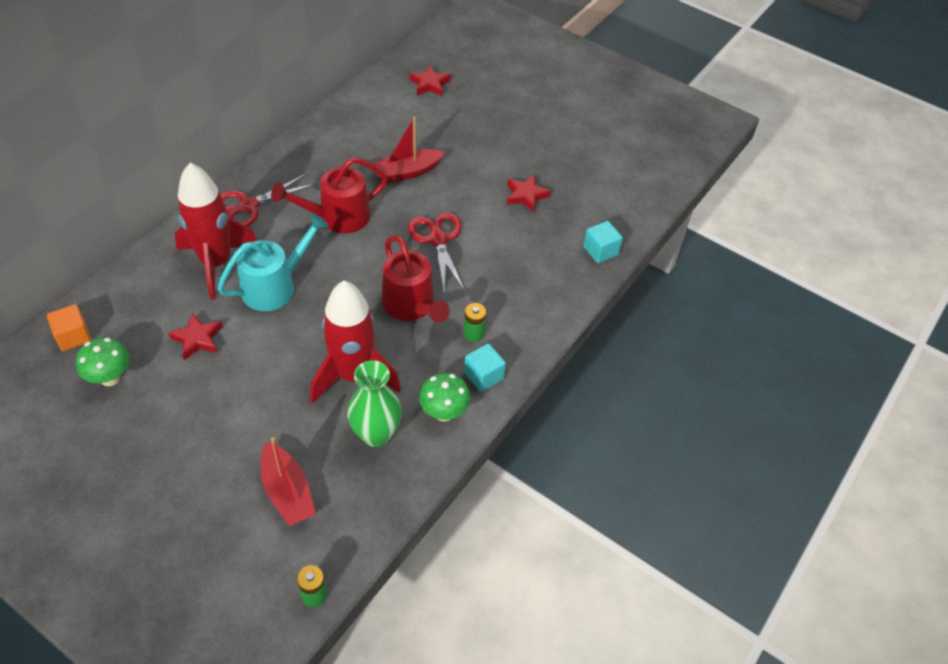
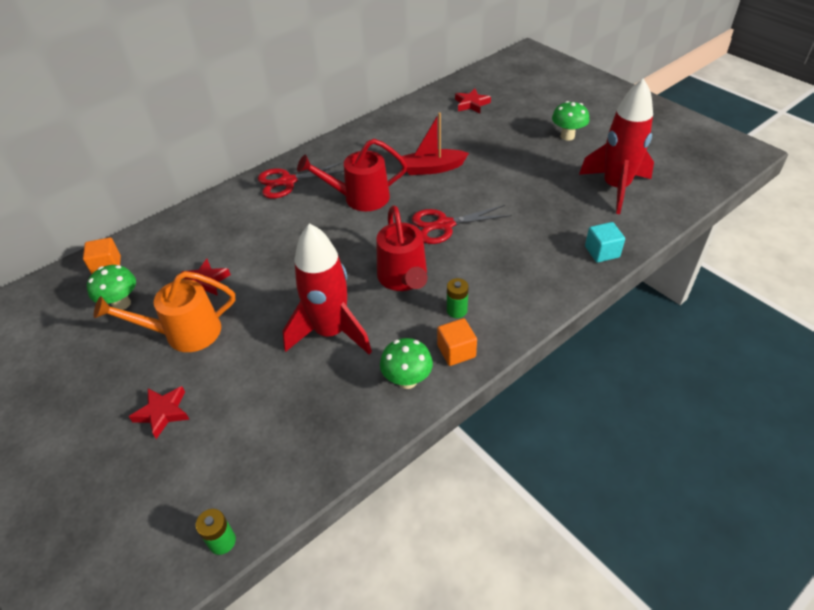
camera: 20 degrees right, 5 degrees down
(196, 400) = (184, 333): none -> orange watering can
(216, 263) = (244, 223): red rocket -> red rocket (615, 188)
(275, 286) = (287, 247): turquoise watering can -> none
(287, 492) = (233, 431): red boat -> none
(376, 434) = (335, 390): green vase -> none
(437, 239) = (444, 225): red scissors -> red scissors turned 105 degrees counterclockwise
(483, 376) = (456, 351): turquoise cube -> orange cube
(526, 195) = (537, 197): red star -> red star (162, 413)
(541, 117) = (567, 136): none -> green mushroom

